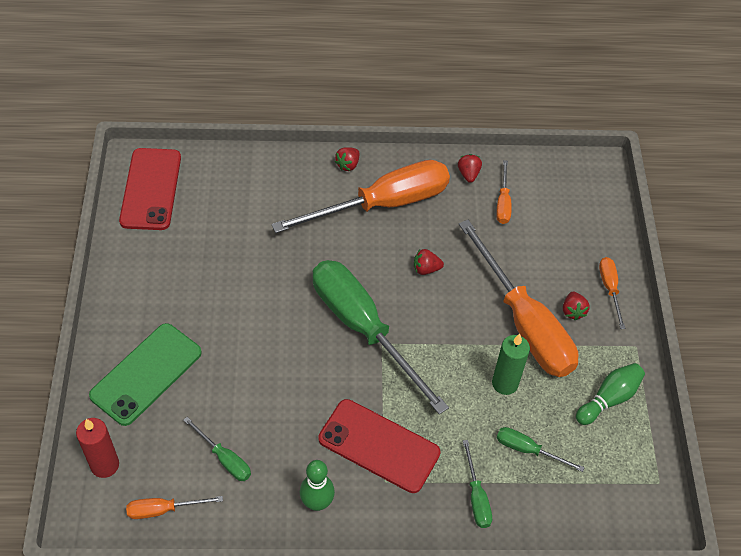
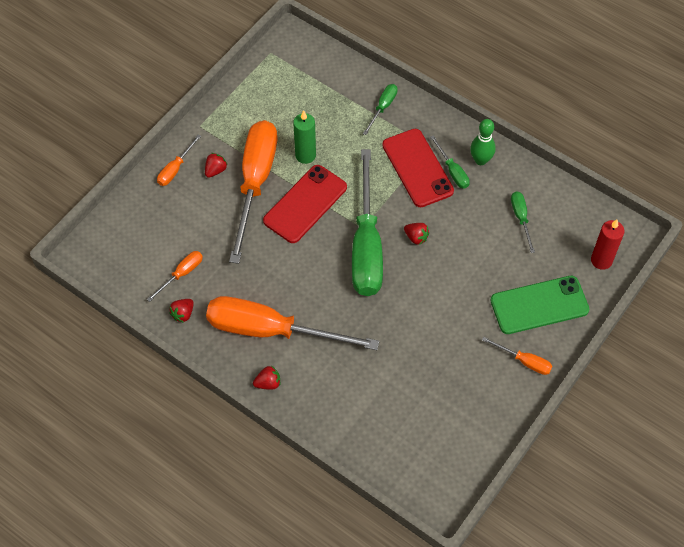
camera: 140 degrees left, 5 degrees up
(151, 189) = (444, 463): red phone -> red phone (305, 204)
(163, 509) = (578, 211): orange screwdriver -> orange screwdriver (524, 361)
(426, 269) = (285, 260): red strawberry -> red strawberry (416, 237)
(528, 450) = (328, 112): green screwdriver -> green screwdriver (452, 171)
(609, 399) = (250, 109): green bowling pin -> none

